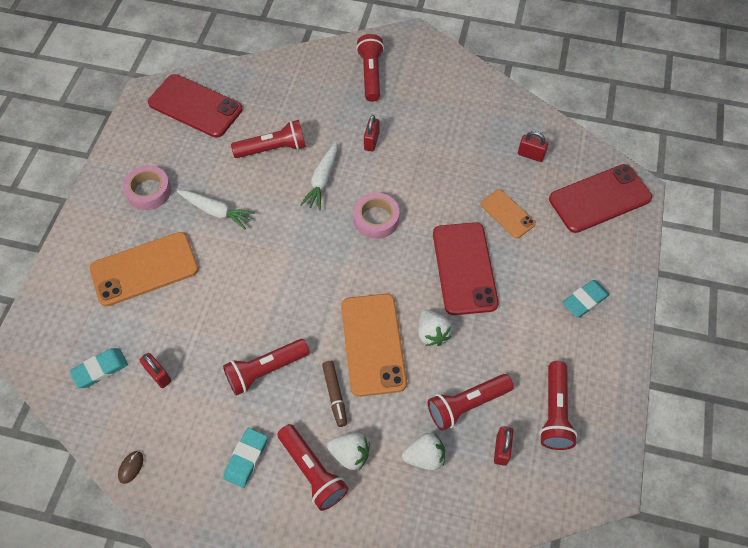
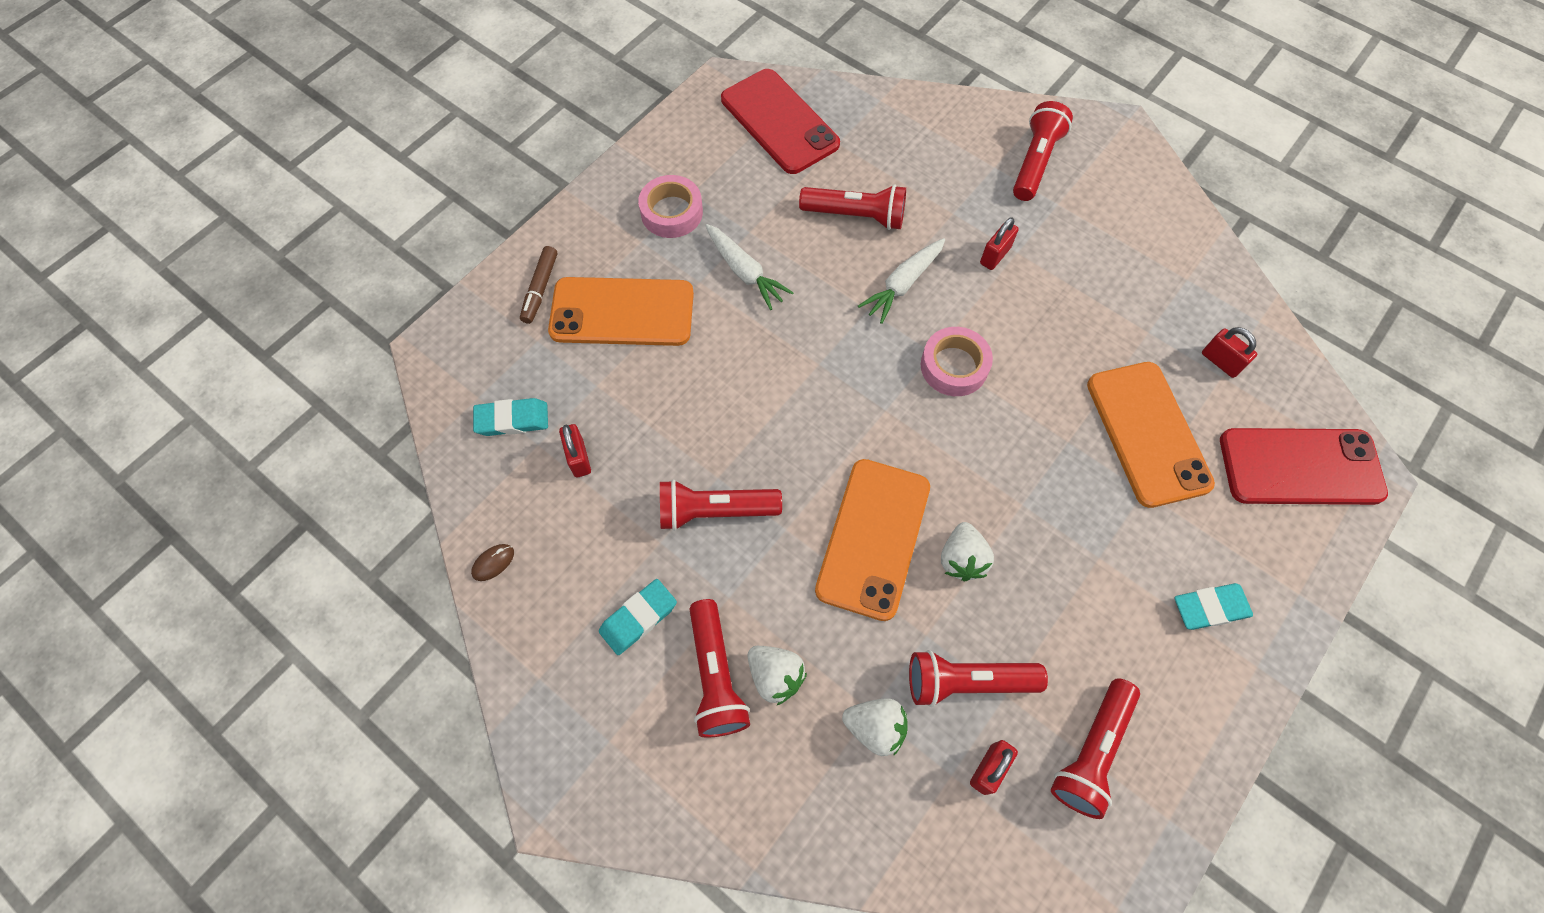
camera: 25 degrees right, 5 degrees up
(335, 395) = (791, 585): brown marker -> brown marker (540, 288)
(464, 268) = (1049, 486): red phone -> none
(507, 214) = (1147, 433): orange phone -> orange phone, size x1.77

